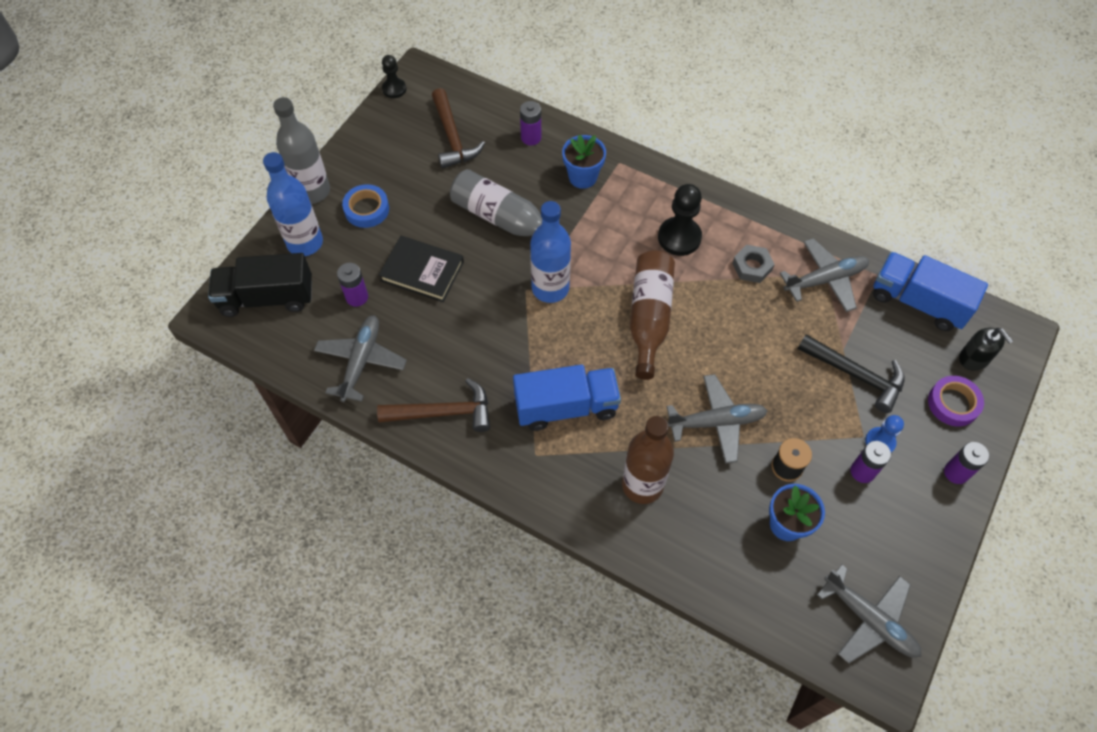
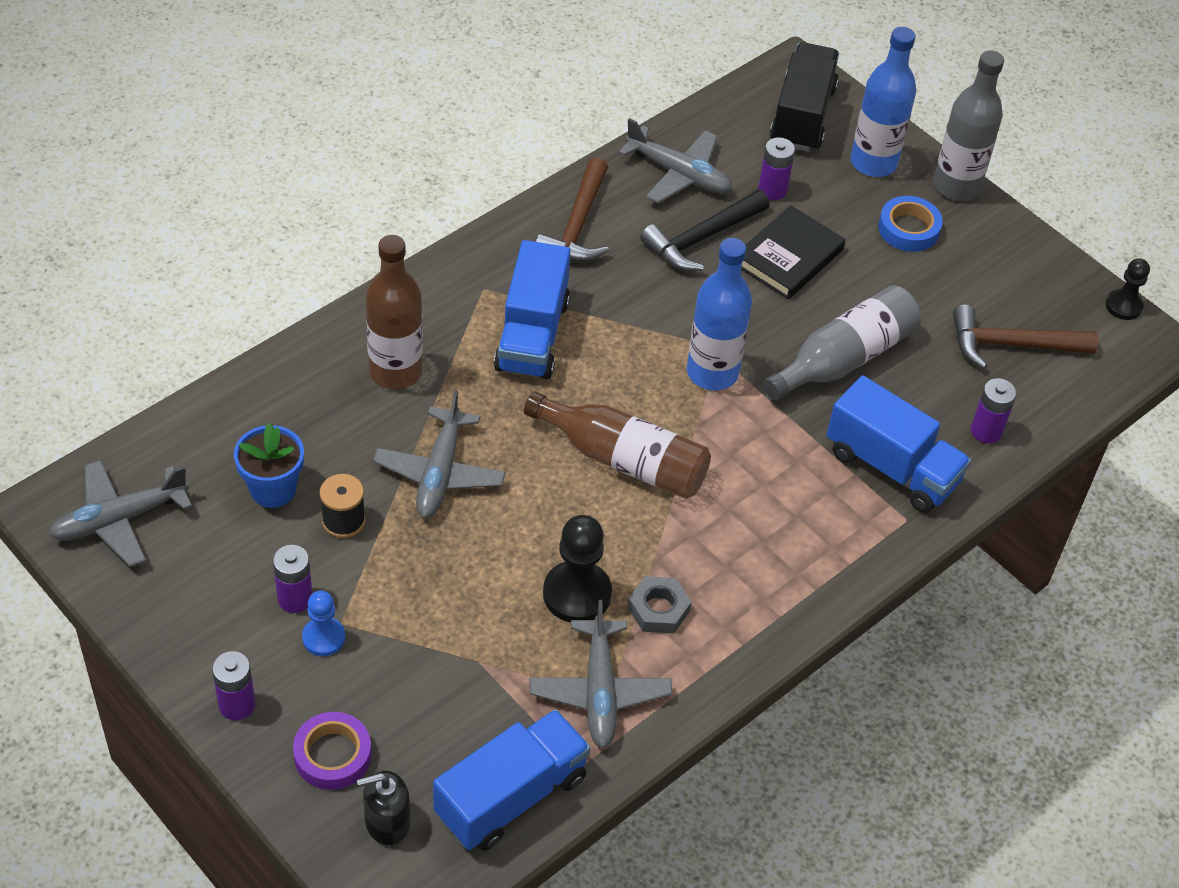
camera: 105 degrees right, 10 degrees down
(582, 177) = (892, 467): blue flower pot -> blue truck
(679, 237) = (742, 542): black pawn -> black pawn (577, 594)
(856, 375) = (431, 657): black hammer -> black hammer (702, 239)

